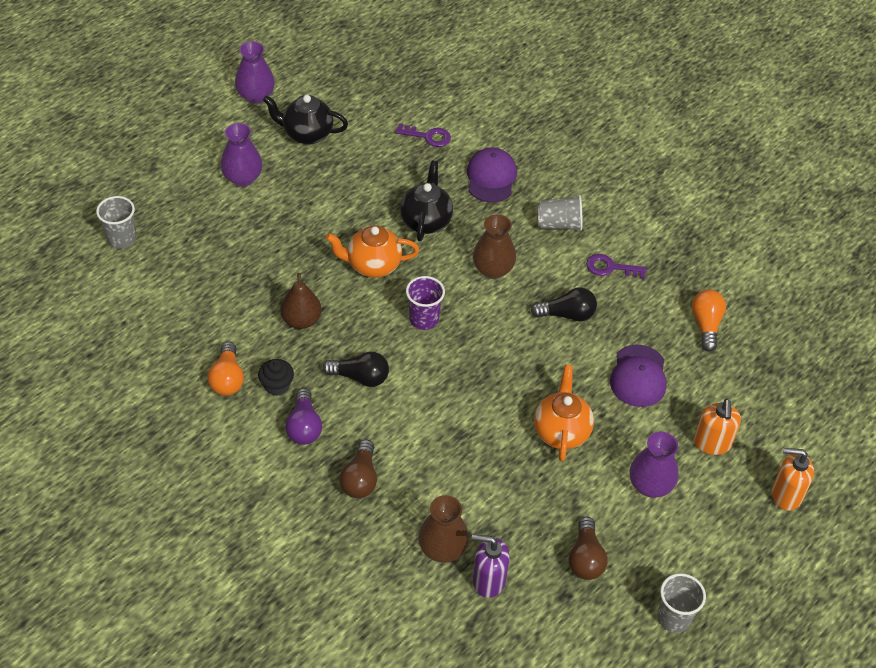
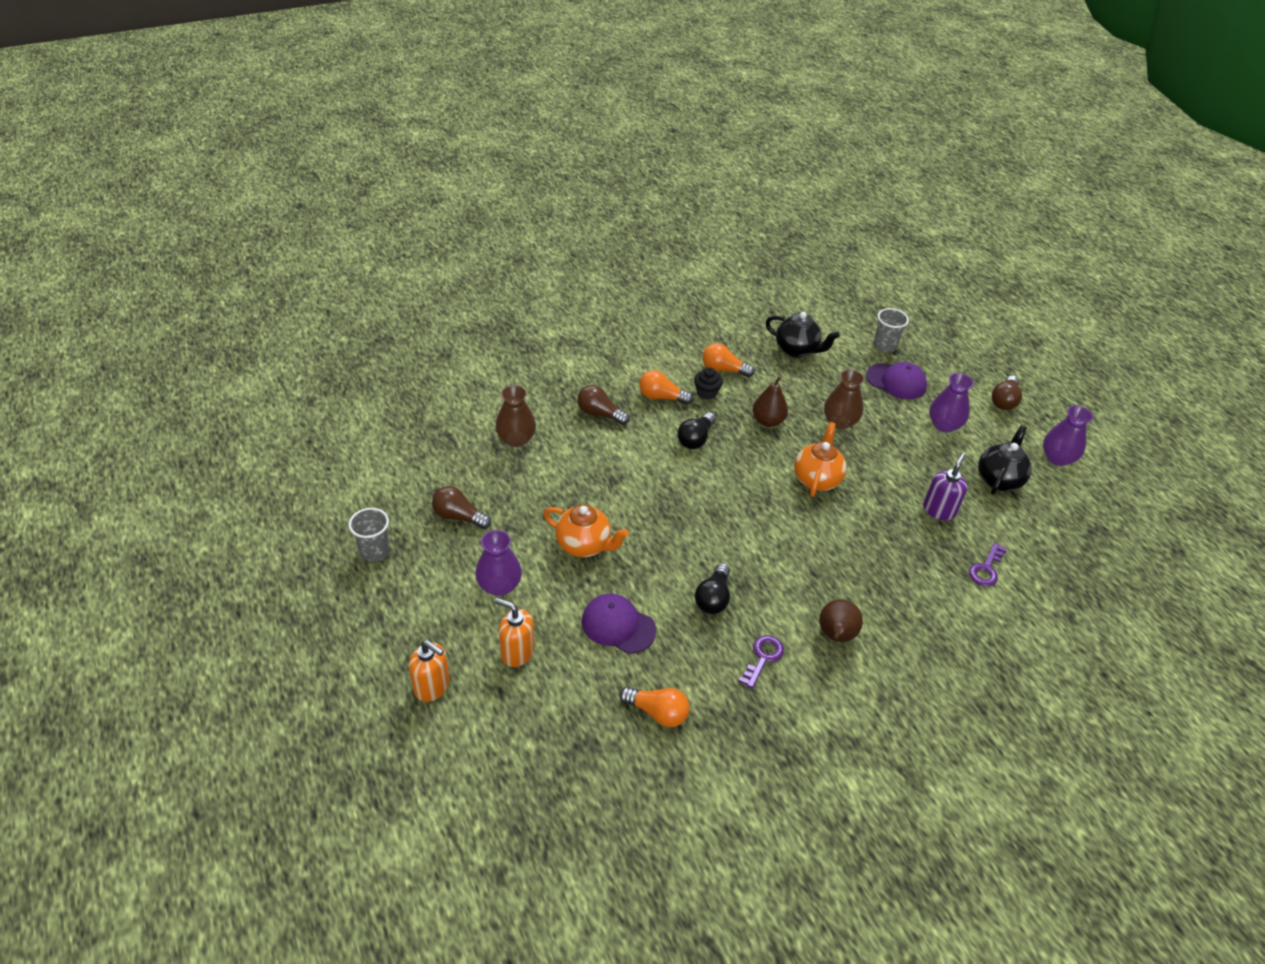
camera: 110 degrees right, 5 degrees down
(182, 136) = (1004, 400): none -> brown light bulb
(304, 426) = (661, 397): purple light bulb -> orange light bulb
(424, 319) = (743, 494): purple cup -> none
(426, 221) = (864, 531): black teapot -> black teapot (797, 350)
(488, 580) = (475, 455): purple soap dispenser -> purple soap dispenser (939, 510)
(491, 177) = (916, 601): purple cap -> purple cap (896, 381)
(493, 269) = (788, 561): brown vase -> brown vase (839, 422)
(559, 224) = (835, 635): grey cup -> brown pear
(786, 495) = (432, 686): orange soap dispenser -> orange soap dispenser turned 90 degrees clockwise

